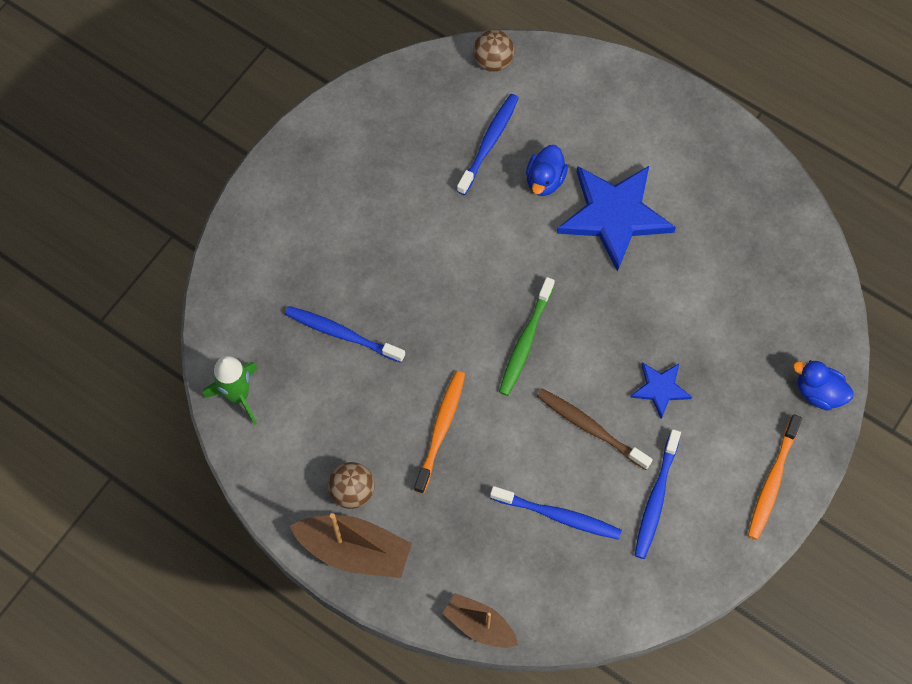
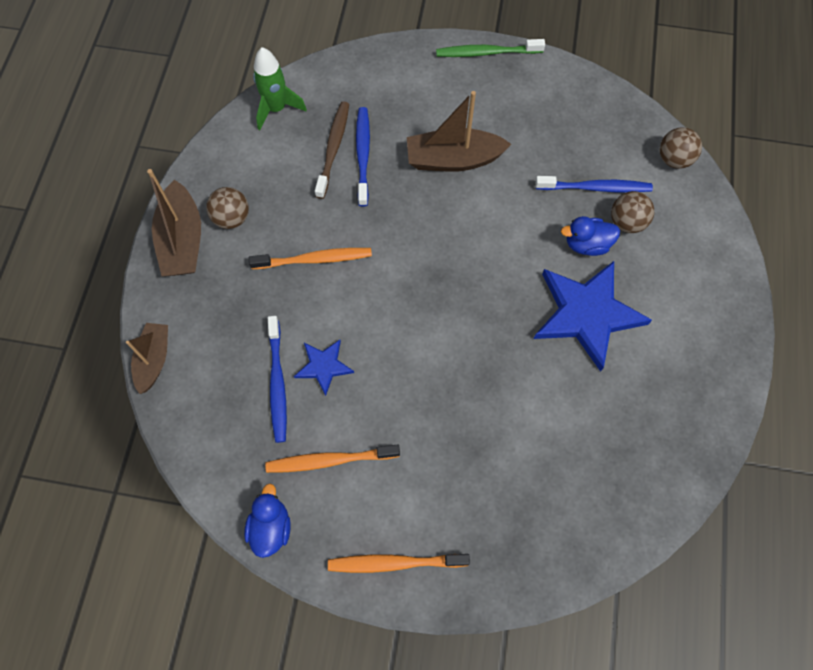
camera: 65 degrees right, 0 degrees up
(392, 252) = (453, 159): none -> brown boat
(525, 341) = (426, 291): green toothbrush -> green toothbrush (486, 53)
(539, 135) = (627, 222): none -> brown ball
(590, 428) = (371, 376): brown toothbrush -> brown toothbrush (333, 148)
(656, 499) = (329, 460): blue toothbrush -> orange toothbrush
(660, 389) = (438, 421): blue star -> blue star (324, 366)
(819, 392) = (509, 573): blue duck -> blue duck (271, 527)

